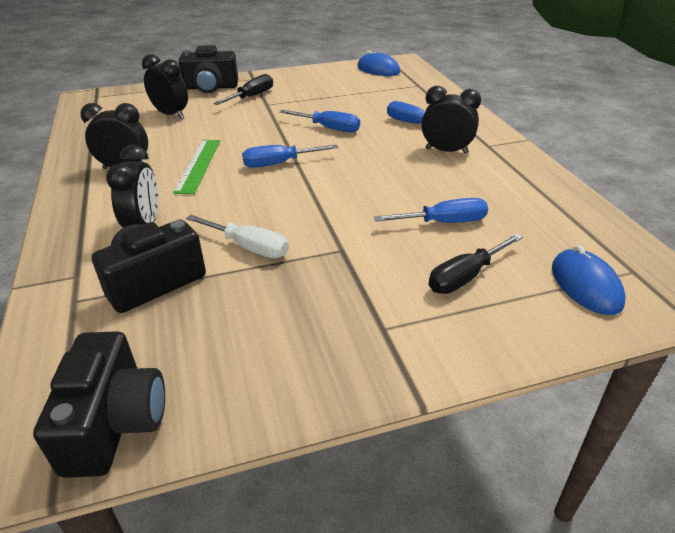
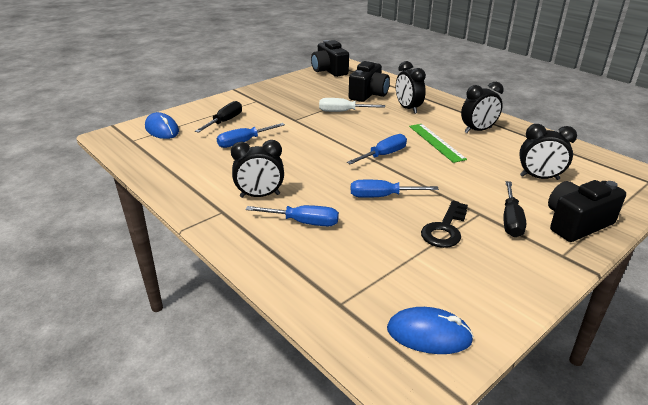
camera: 155 degrees right, 5 degrees down
(307, 101) = (445, 229): none -> black key

